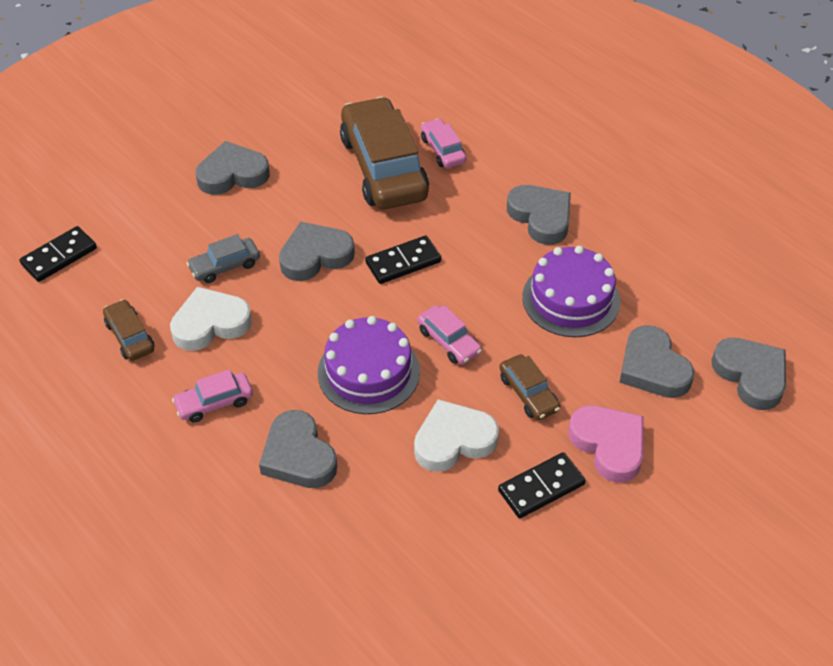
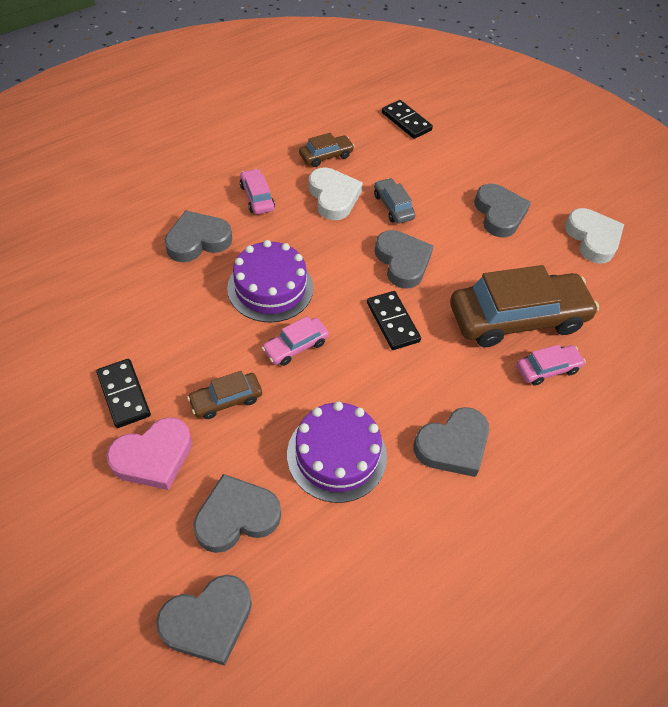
camera: 90 degrees right, 5 degrees up
(453, 440) = (188, 338): white heart -> white heart (592, 239)

